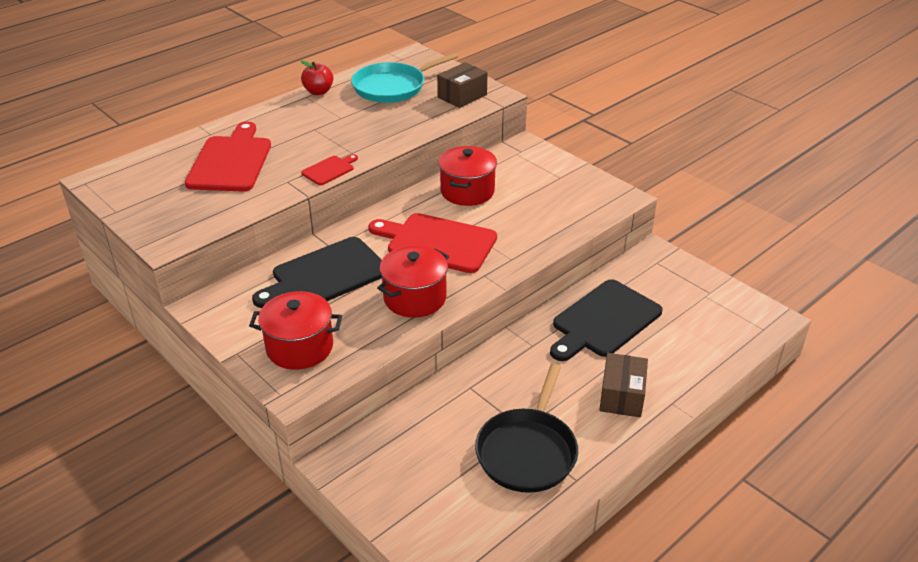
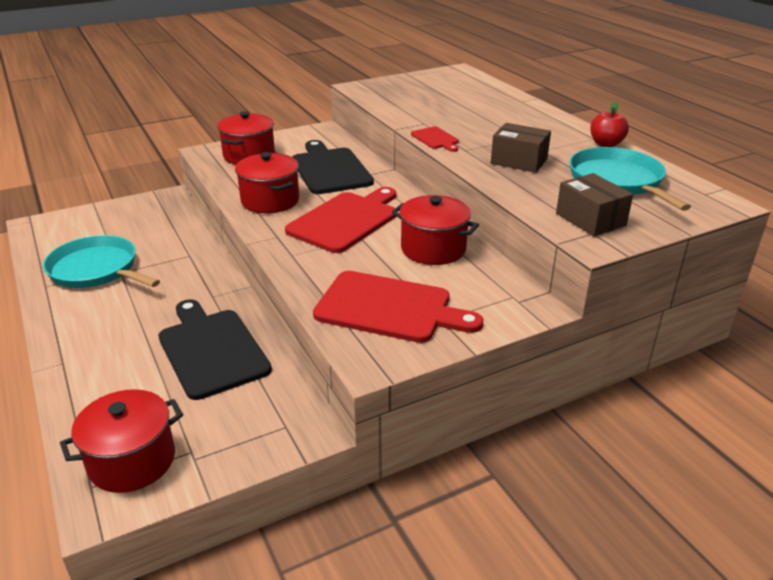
camera: 105 degrees right, 5 degrees down
(230, 161) = (468, 106): red cutting board -> red cutting board (389, 308)
(527, 451) = (97, 270): black pan -> turquoise pan
(622, 396) = (102, 333): brown box -> brown box (519, 161)
(731, 319) = (132, 461): none -> red pot

